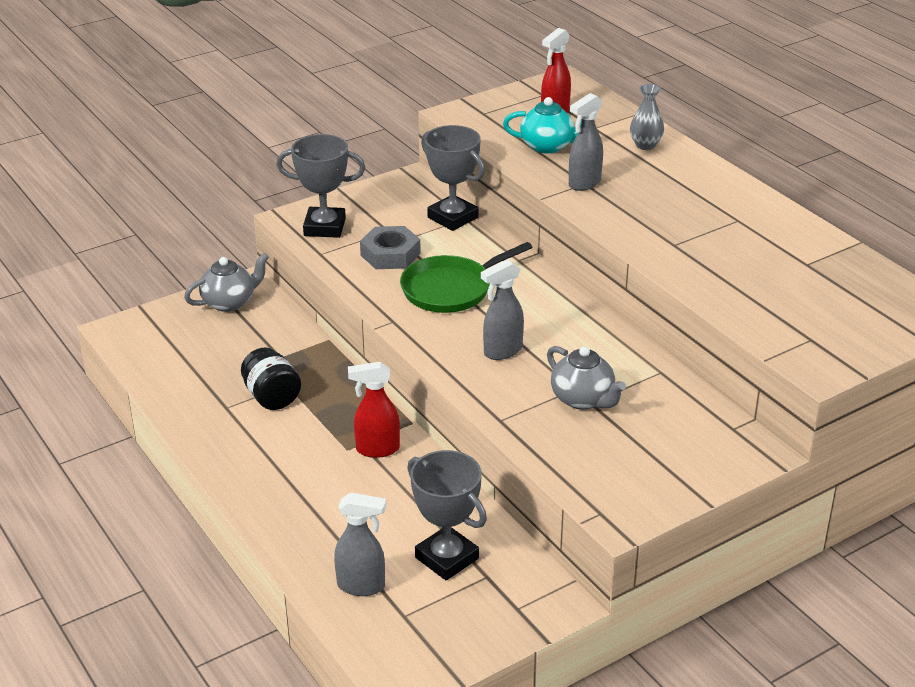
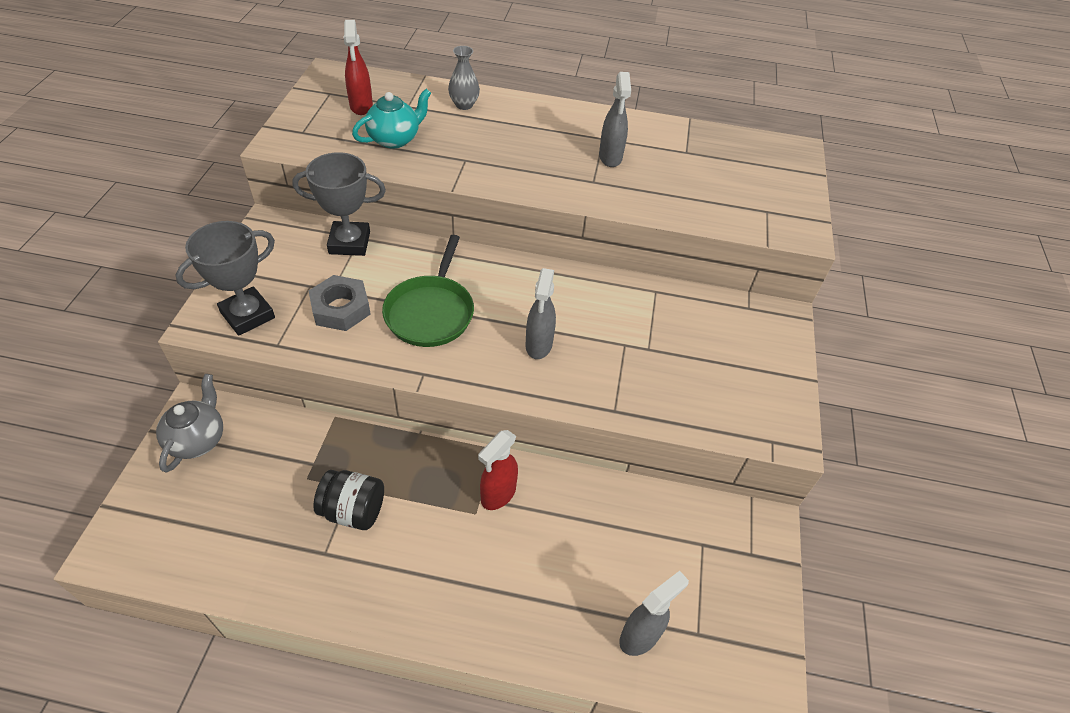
camera: 50 degrees left, 15 degrees up
(447, 558) = (661, 552): grey trophy -> none
(583, 399) = (642, 350): grey teapot -> none
(584, 183) = (465, 160): grey spray bottle -> grey spray bottle (610, 158)

